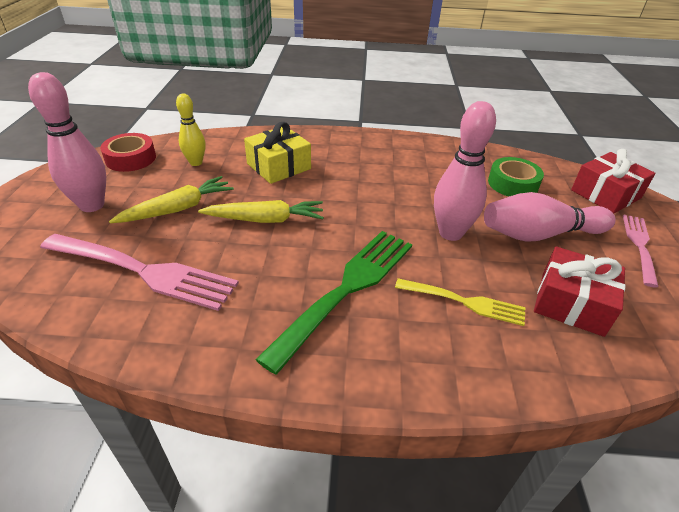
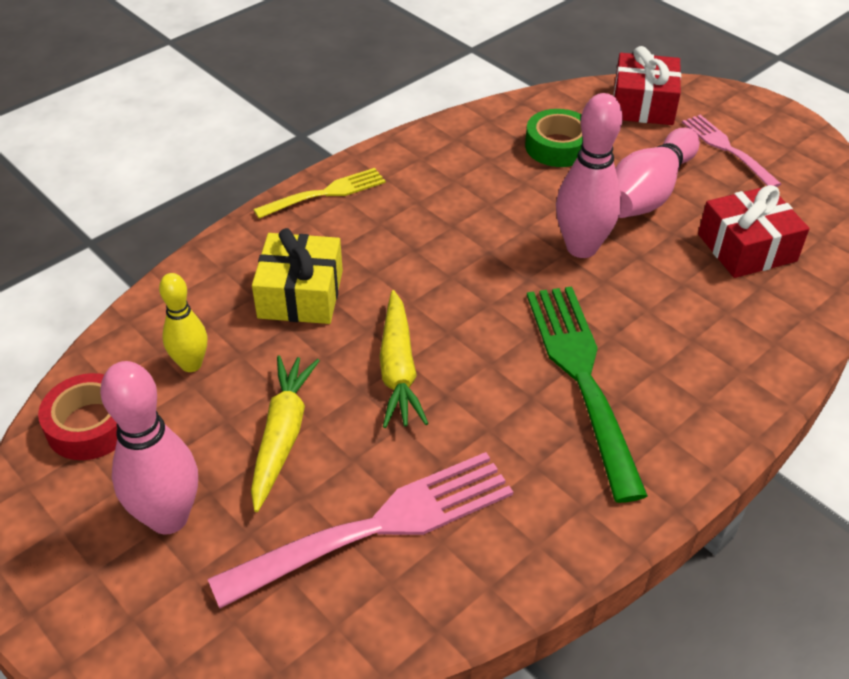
camera: 45 degrees left, 5 degrees up
(266, 220) = (398, 370): yellow carrot -> yellow carrot turned 135 degrees clockwise
(464, 302) = (680, 310): yellow fork -> yellow fork (326, 193)

